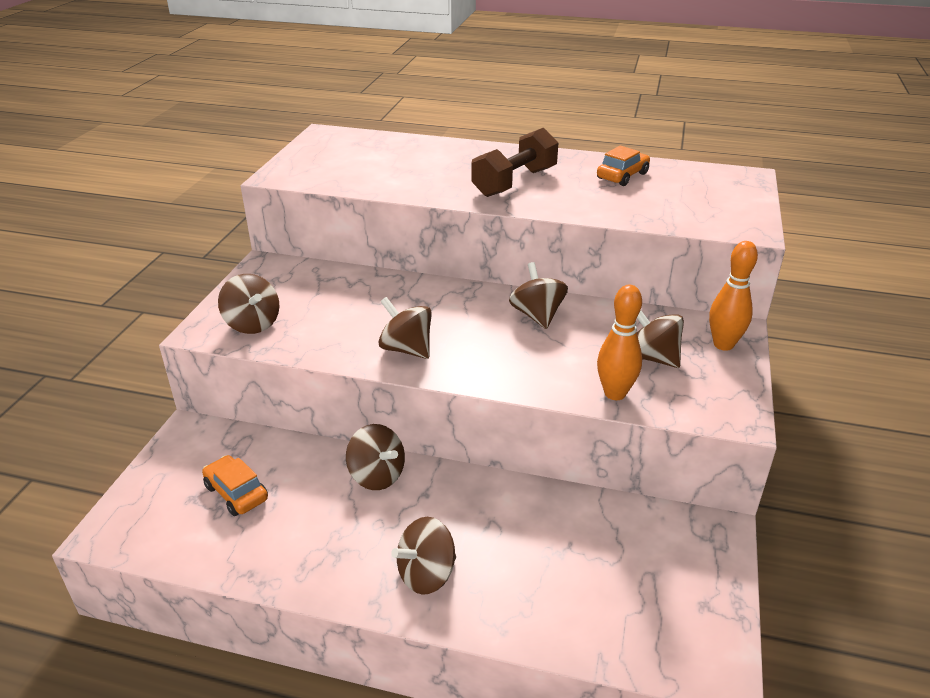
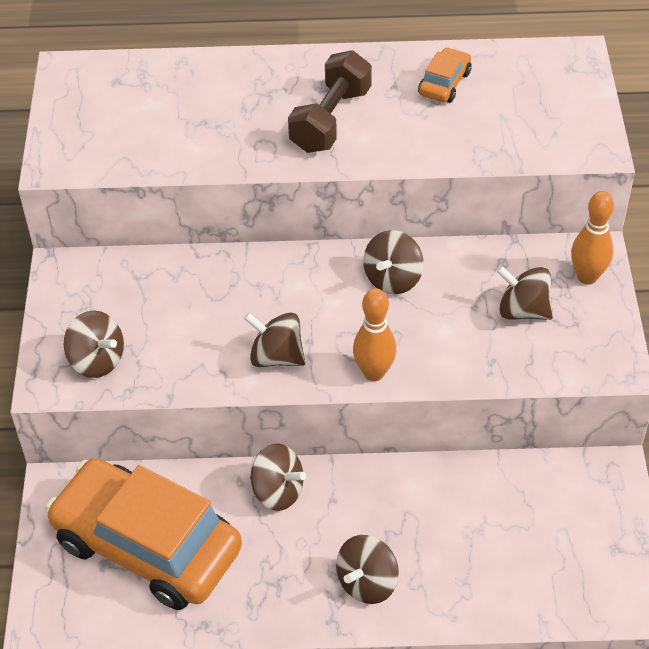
camera: 15 degrees left, 15 degrees up
(236, 493) = (147, 546): orange car -> orange car, size x2.44
(537, 315) = (393, 279): brown spinning top -> brown spinning top turned 120 degrees counterclockwise
(615, 393) = (499, 365): orange bowling pin -> orange bowling pin (374, 373)

